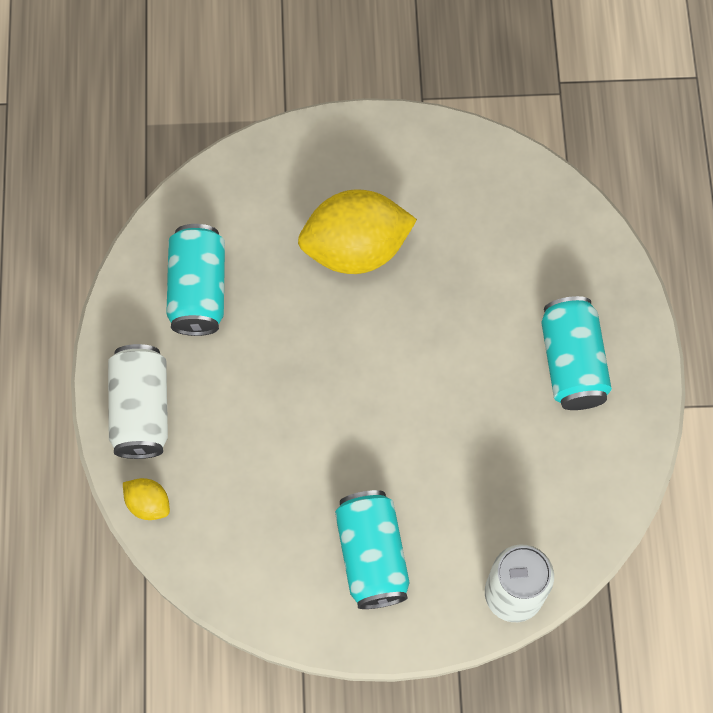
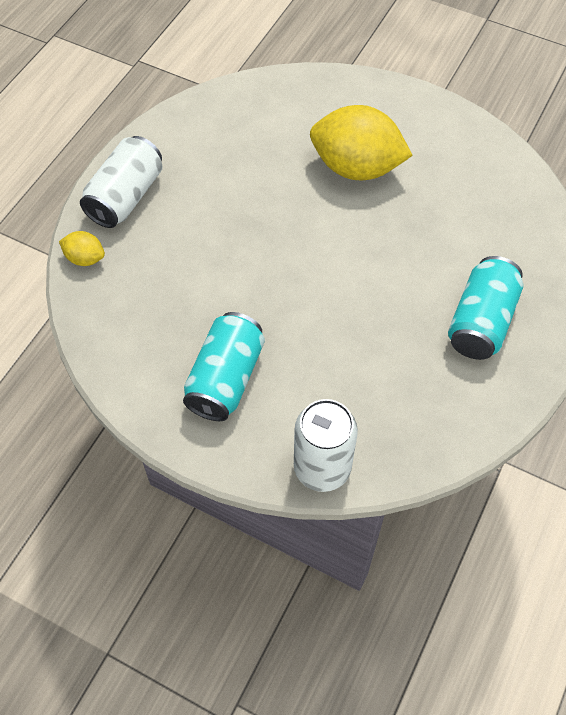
camera: 30 degrees right, 10 degrees down
(148, 504) = (85, 258): yellow lemon -> yellow lemon turned 45 degrees counterclockwise
(198, 290) = (222, 142): turquoise can -> none

